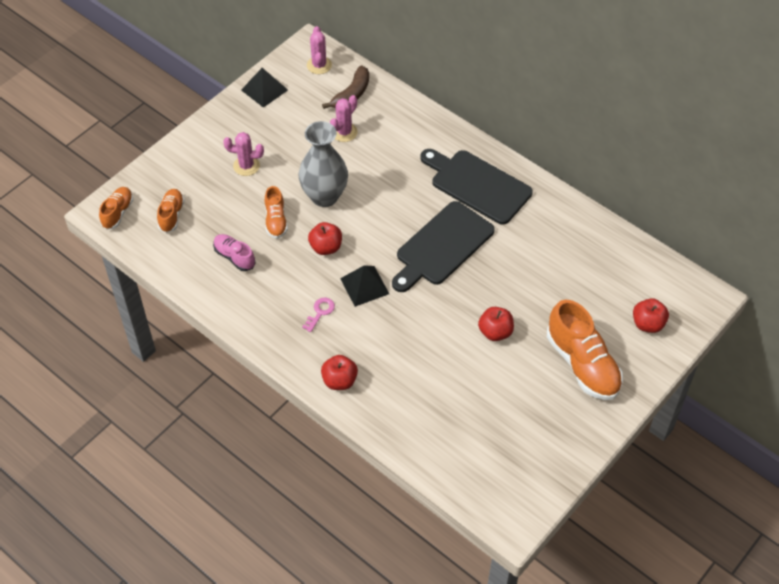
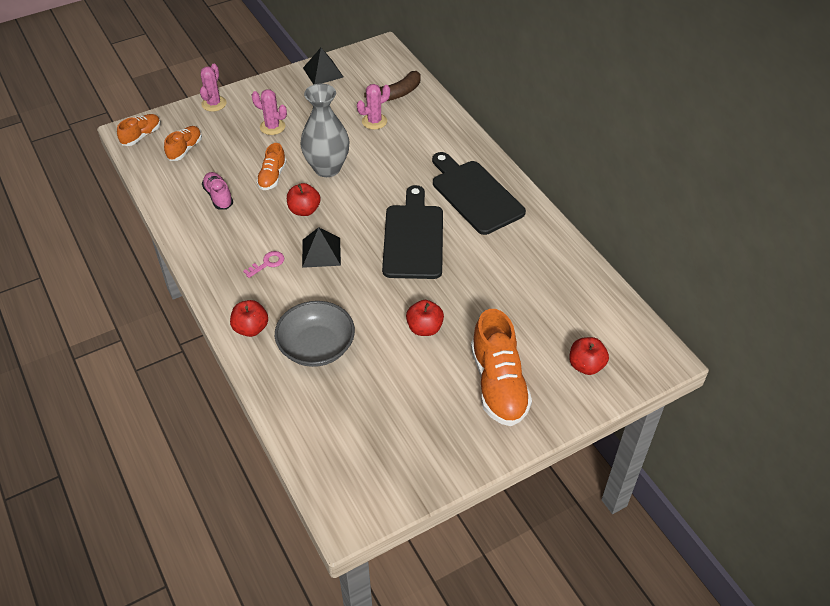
camera: 20 degrees right, 5 degrees down
(319, 65) = (381, 64): pink cactus -> pink cactus (214, 104)
(408, 379) = (316, 347): none -> grey bowl
(442, 246) = (413, 238): black cutting board -> black cutting board turned 120 degrees clockwise

